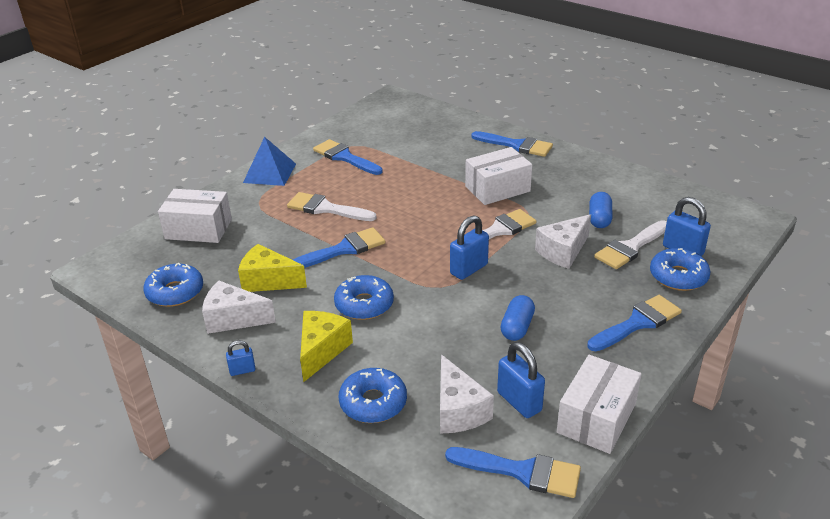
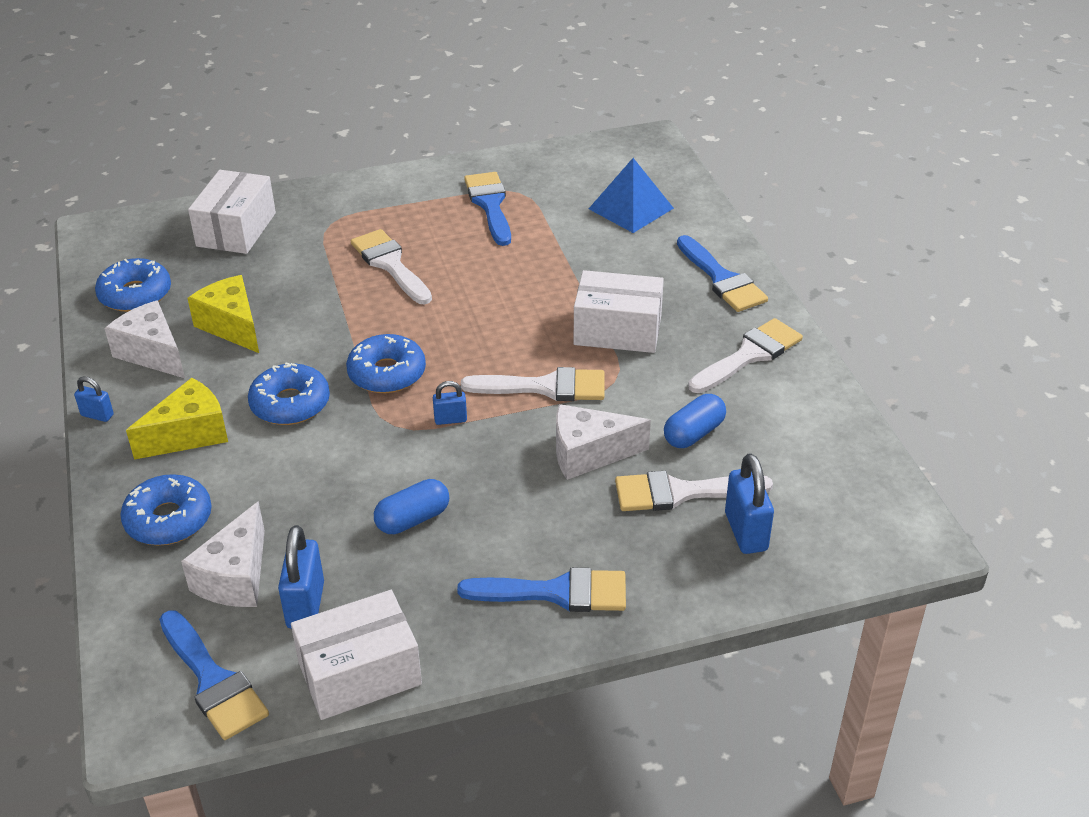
camera: 35 degrees right, 5 degrees up
(198, 229) = (236, 229): white box -> white box turned 60 degrees clockwise
(270, 173) = (385, 190): blue pyramid -> blue pyramid (631, 208)
(344, 249) = (348, 326): blue brush -> none
(469, 269) = (450, 419): blue padlock -> blue padlock, size x0.56
(576, 173) = (749, 355): none -> white brush
(678, 276) = (689, 563): blue donut -> blue donut (387, 373)

